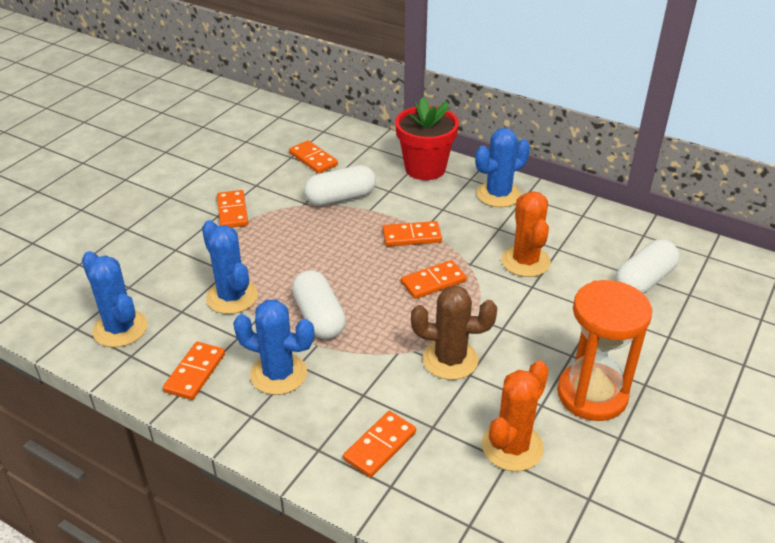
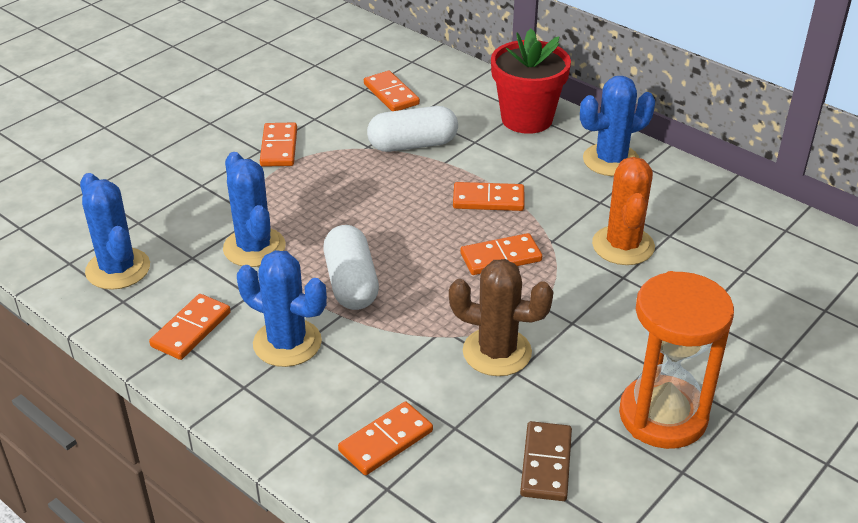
camera: 10 degrees right, 0 degrees up
(512, 447) = (546, 464): orange cactus -> brown domino
(644, 280) = (770, 286): white capsule -> none

